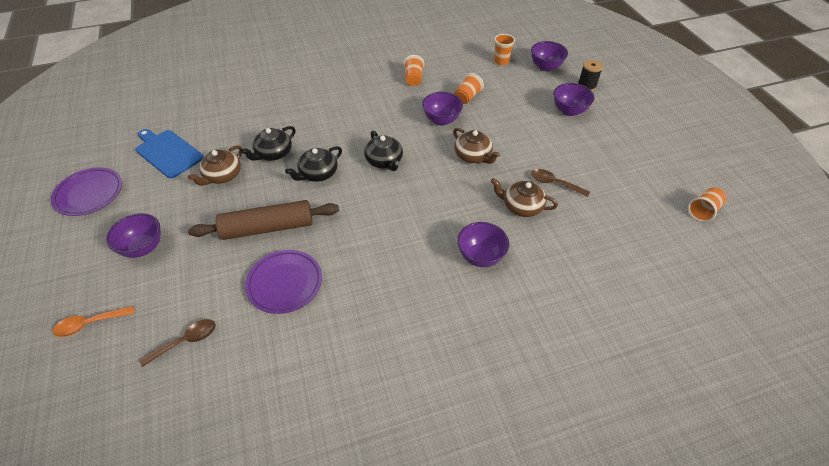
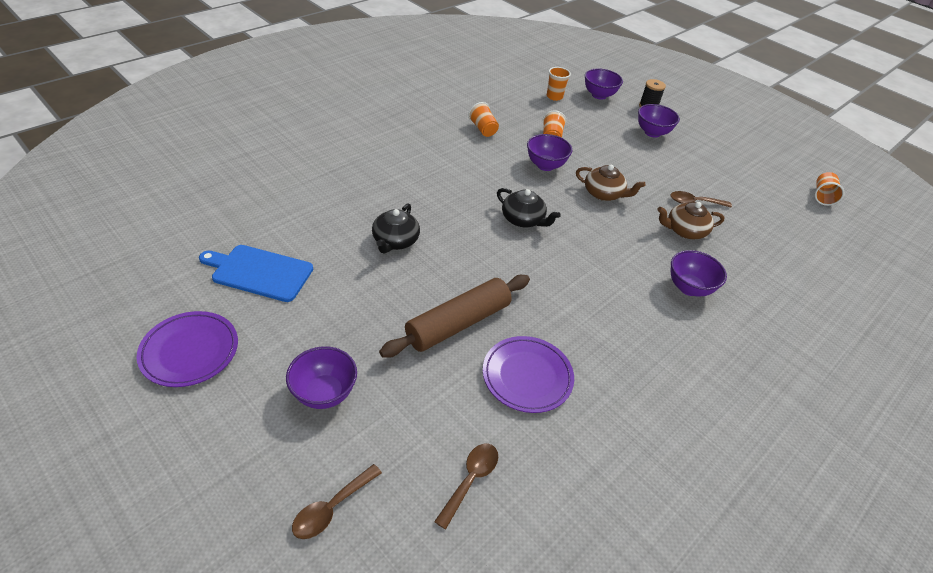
camera: 30 degrees left, 5 degrees down
(90, 324) = (332, 508): orange spoon -> brown spoon
(222, 176) = (354, 281): brown teapot -> none
(318, 173) = (464, 250): black teapot -> none

